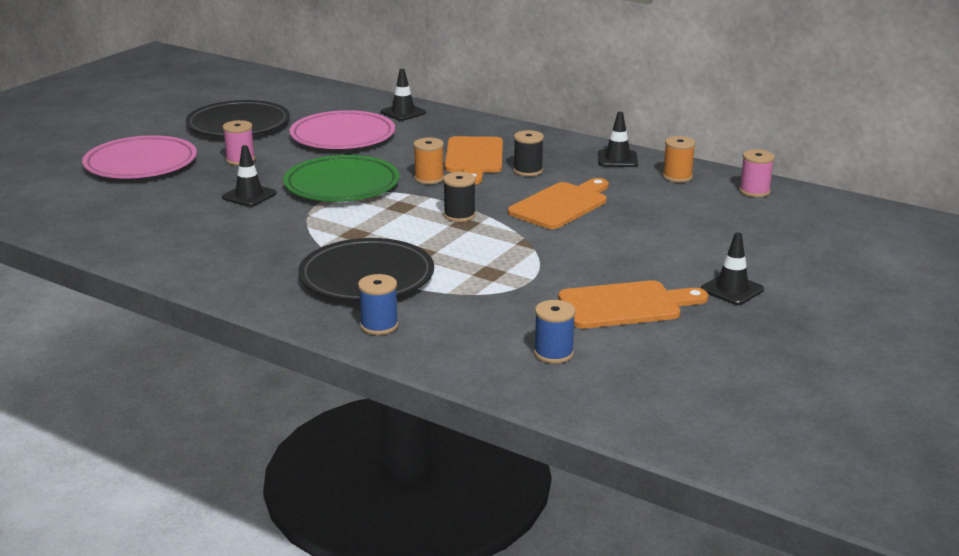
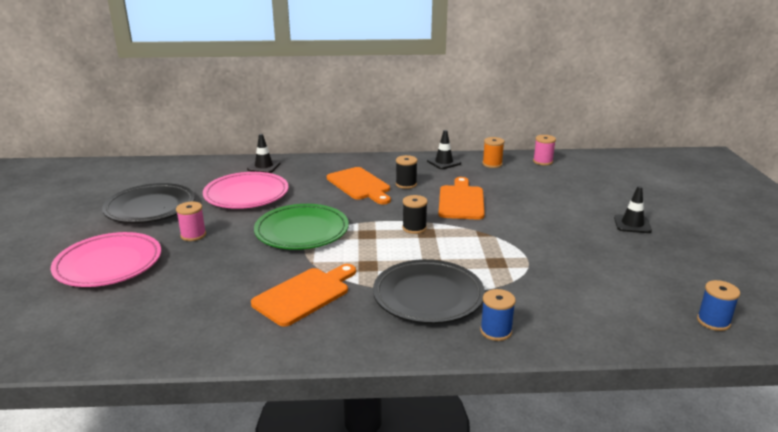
camera: 35 degrees left, 0 degrees up
(249, 196) = (243, 262): black traffic cone -> none
(429, 178) = (354, 208): orange spool -> none
(553, 353) = (623, 305): blue spool -> blue spool (713, 321)
(625, 305) = (602, 255): orange cutting board -> orange cutting board (305, 294)

